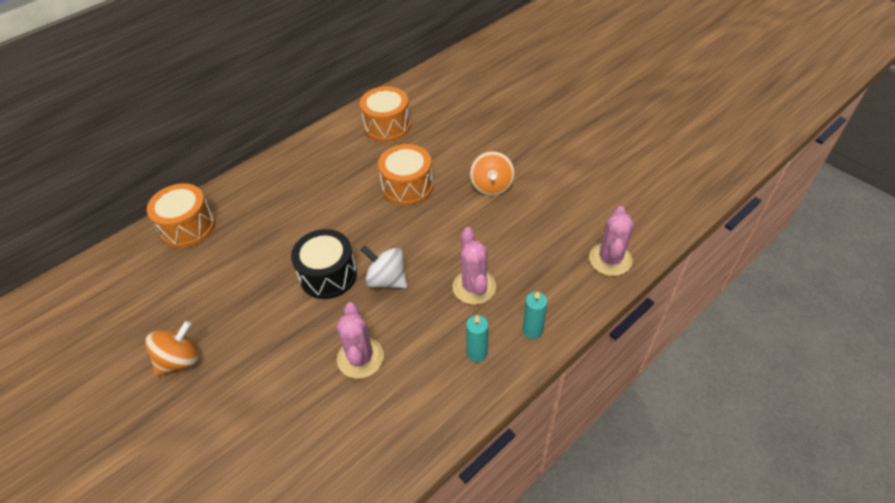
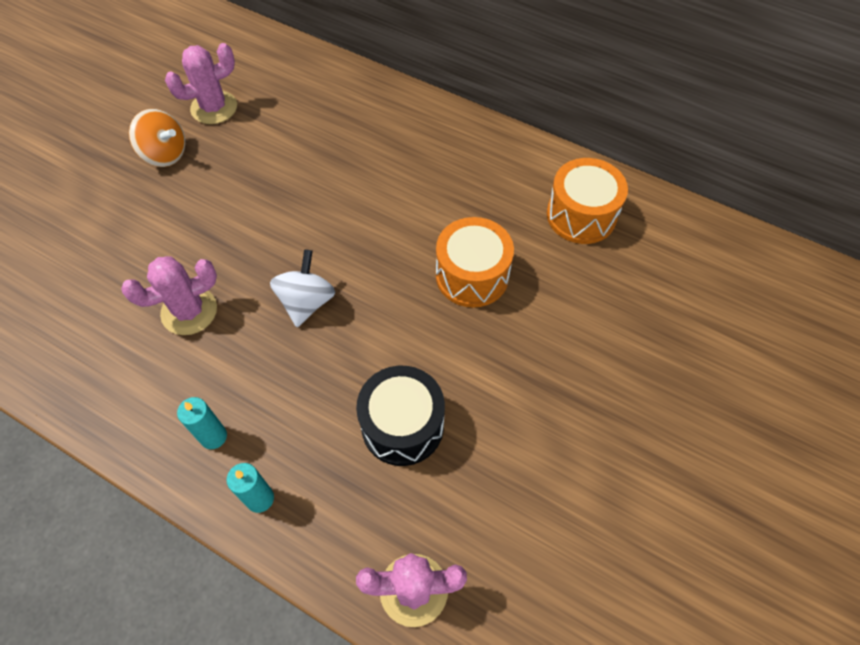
camera: 70 degrees right, 10 degrees up
(188, 227) = (336, 87): orange drum -> none
(328, 275) = (299, 239): black drum -> black drum (402, 425)
(474, 287) = (317, 406): pink cactus -> pink cactus (214, 108)
(491, 186) = (511, 382): orange spinning top -> none

